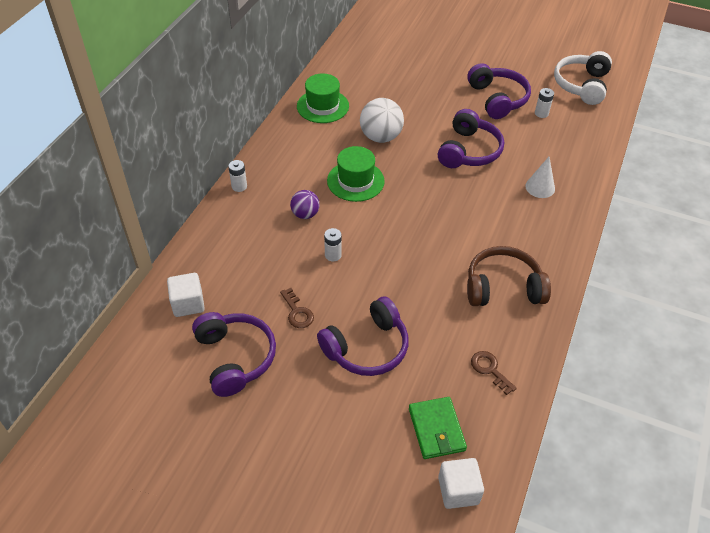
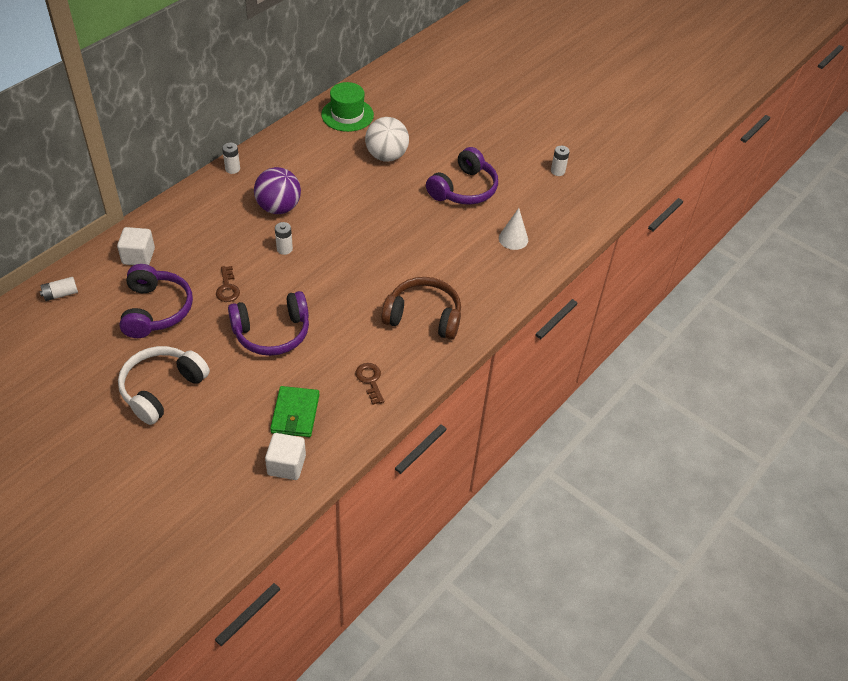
camera: 15 degrees right, 0 degrees up
(124, 370) = (60, 294): none -> white battery
(305, 214) = (278, 208): purple ball -> purple ball, size x1.65
(355, 181) = (340, 190): green hat -> none
(497, 99) = (522, 147): purple headphones -> none
(581, 85) = (616, 154): white headphones -> white headphones (162, 389)

